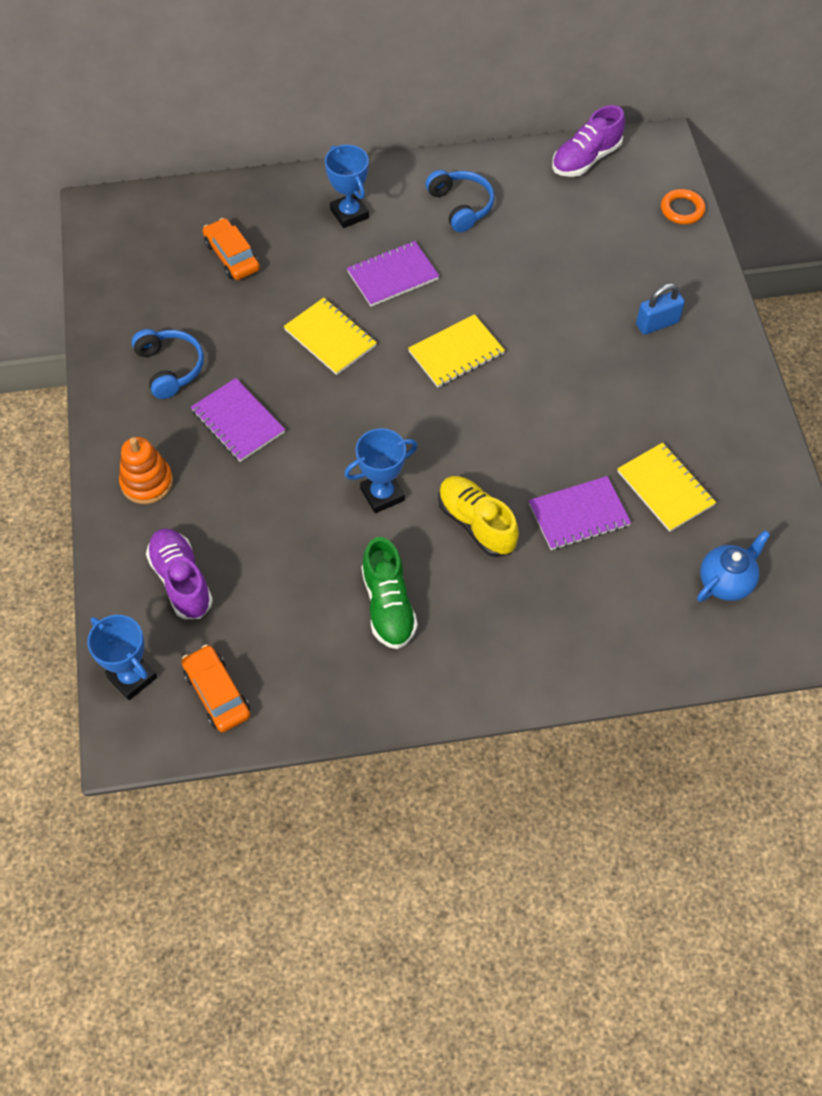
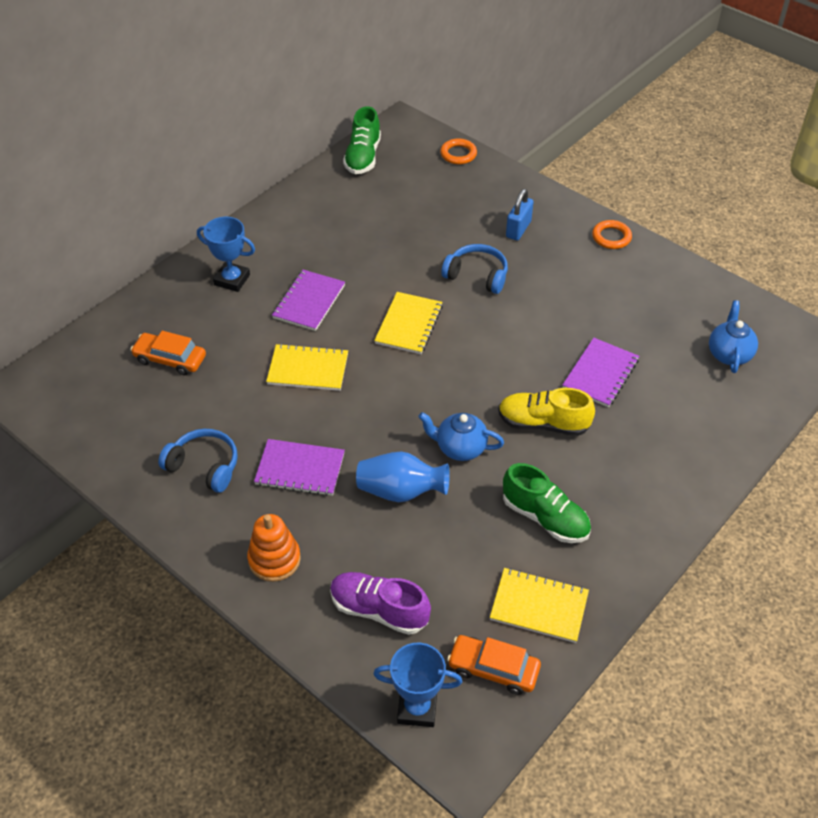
camera: 40 degrees left, 10 degrees down
(296, 497) = (400, 491): none -> blue vase
(382, 494) = (460, 448): blue trophy -> blue teapot
(461, 206) = (309, 231): blue headphones -> blue headphones (477, 275)
(586, 159) = (363, 157): purple shoe -> green shoe
(665, 488) = (633, 323): yellow notebook -> yellow notebook (539, 606)
(742, 389) = (611, 237): none -> orange ring

